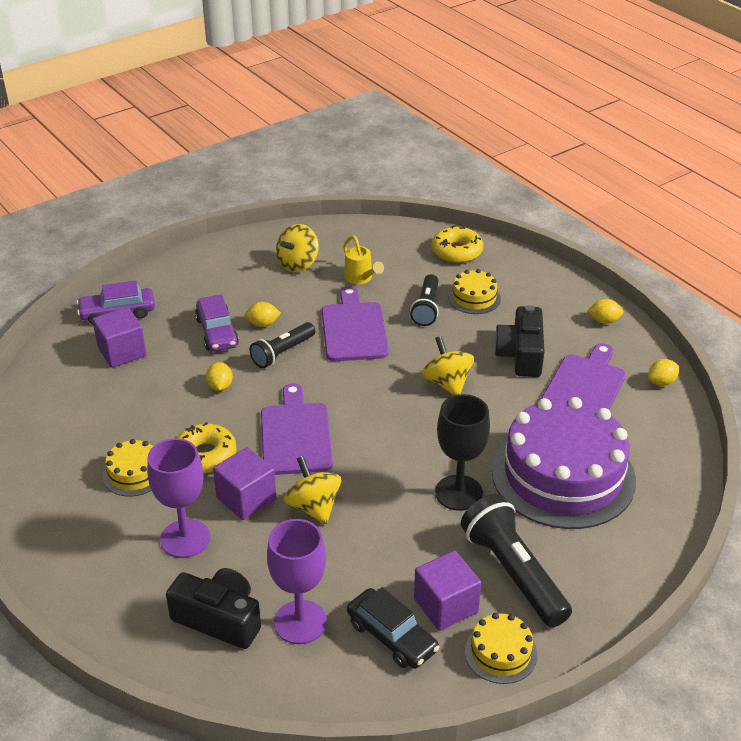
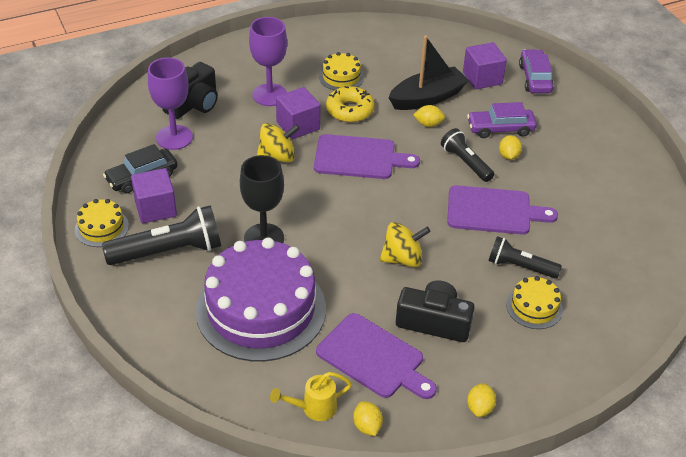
camera: 100 degrees right, 5 degrees up
(168, 392) = (427, 98): none -> black boat
(298, 264) = (602, 188): yellow spinning top -> none
(360, 278) = (575, 228): yellow watering can -> yellow watering can (314, 408)
(457, 251) = (622, 311): yellow donut -> none

